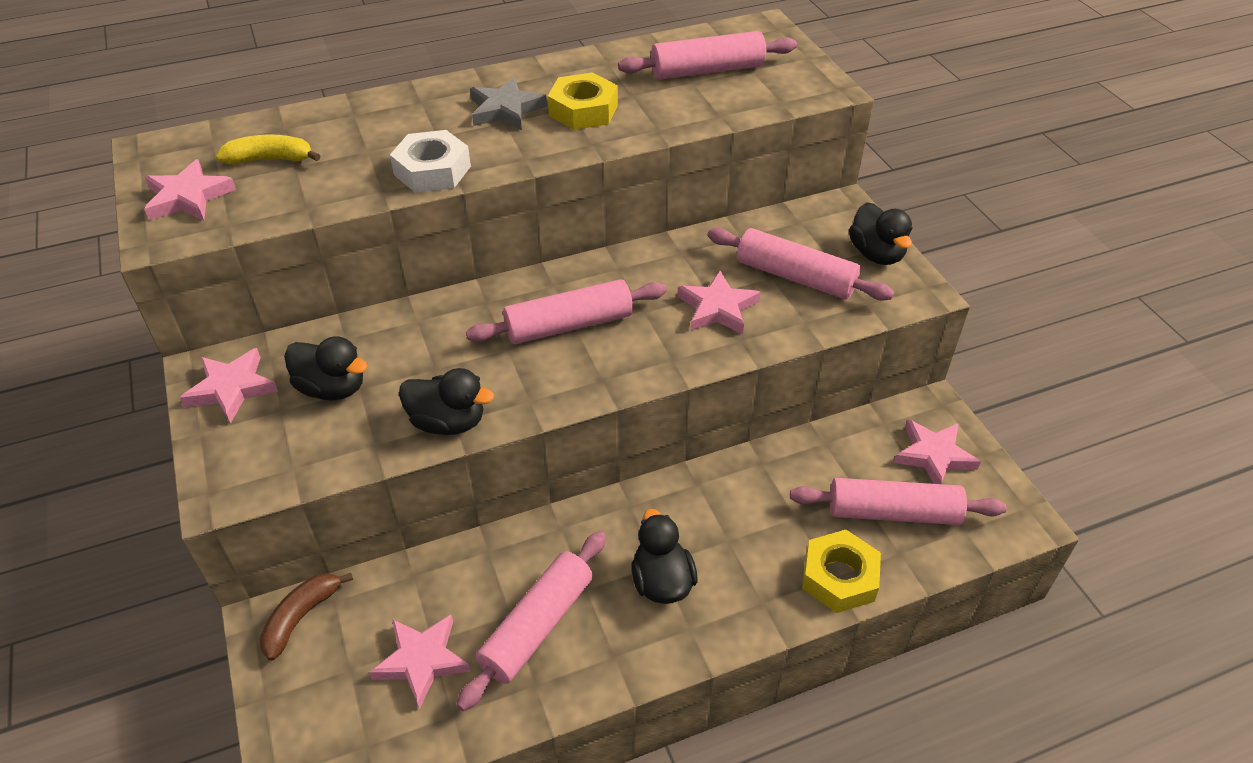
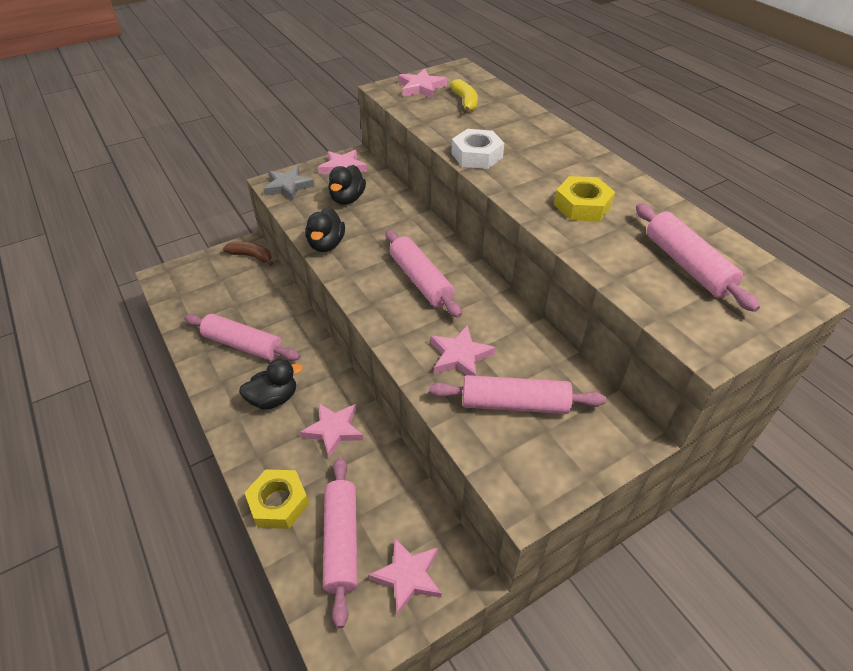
camera: 80 degrees right, 0 degrees up
(422, 660) = (224, 303): pink star -> pink star (334, 430)
(506, 109) = (563, 172): grey star -> grey star (288, 186)
(795, 277) = (514, 404): pink rolling pin -> pink rolling pin turned 75 degrees clockwise
(876, 254) = (569, 465): black duck -> none

